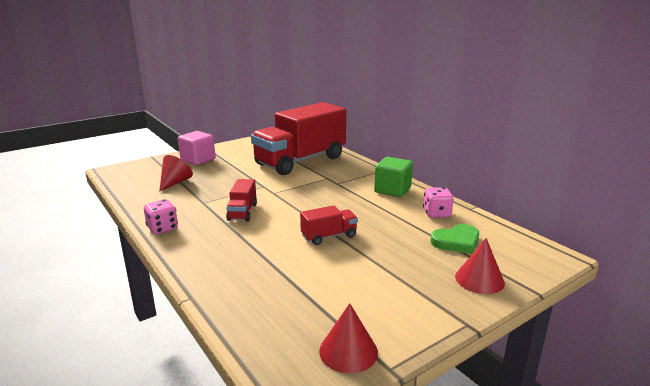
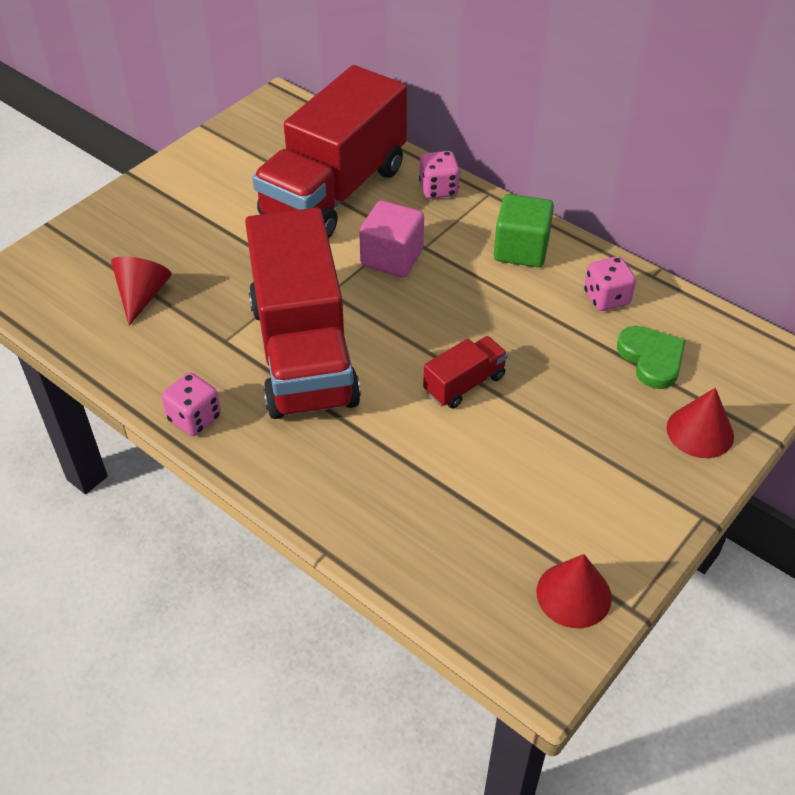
camera: 15 degrees left, 25 degrees up
(198, 160) = (144, 220): pink cube -> pink cube (392, 258)
(242, 212) = (303, 353): red truck -> red truck, size x2.39
(357, 165) = (438, 189): none -> pink dice
(456, 242) = (651, 359): green heart -> green heart turned 75 degrees counterclockwise

